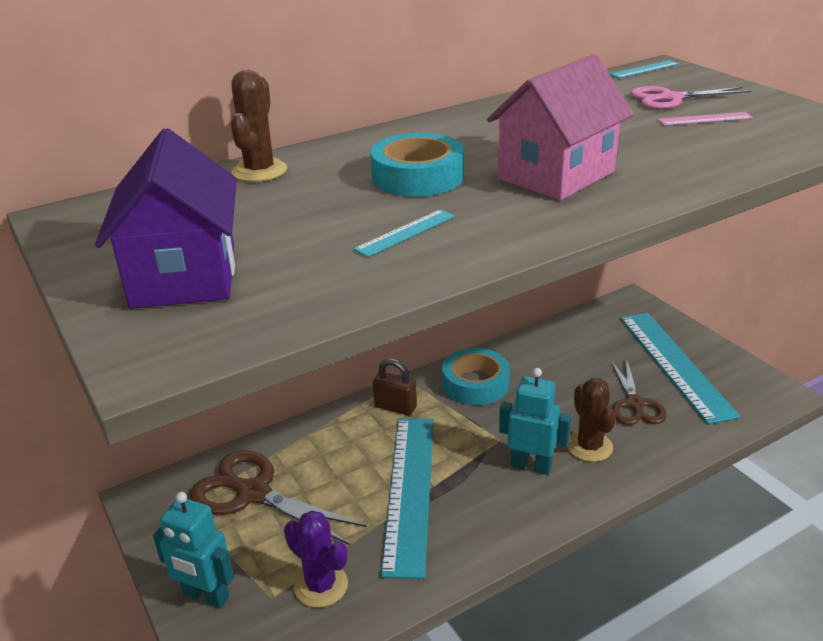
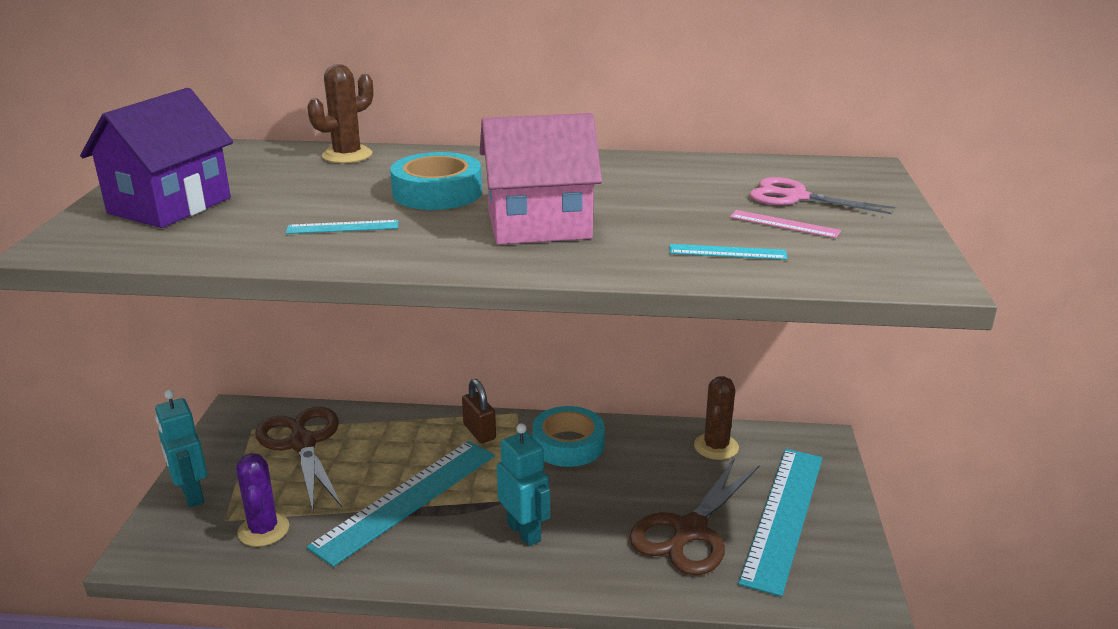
camera: 35 degrees right, 5 degrees down
(589, 446) = (596, 544): brown cactus -> brown cactus (716, 447)
(634, 404) = (690, 531): brown scissors -> brown scissors, size x1.54
(644, 69) = (836, 165): turquoise ruler -> turquoise ruler (727, 252)

